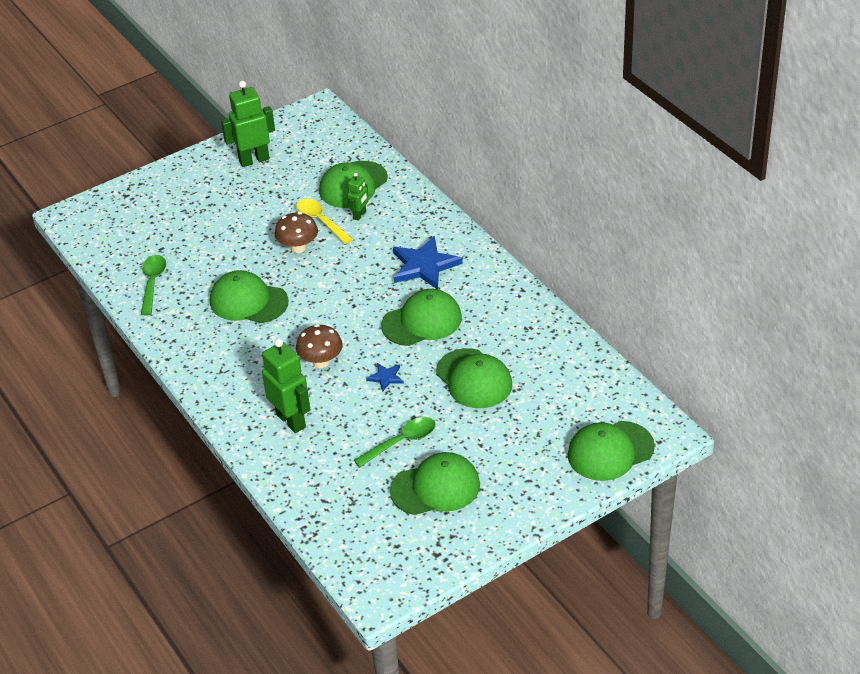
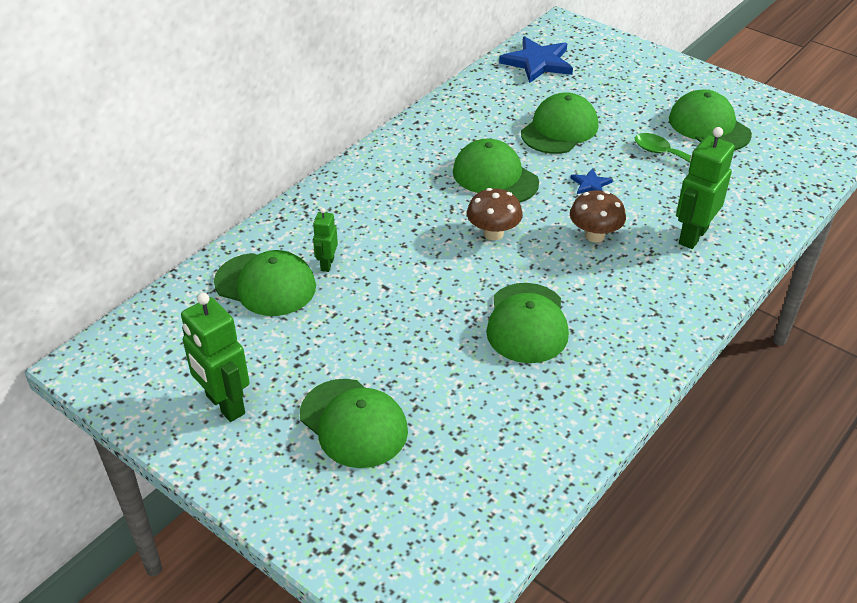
camera: 110 degrees left, 0 degrees up
(152, 283) = (536, 435): green spoon -> none
(298, 247) = (408, 304): brown mushroom -> brown mushroom (493, 233)
(320, 221) = (348, 297): yellow spoon -> none
(359, 215) = (327, 264): green robot -> green robot turned 90 degrees counterclockwise
(424, 265) = (403, 193): blue star -> blue star (537, 62)
(610, 451) = (602, 47): green cap -> green cap (353, 423)

